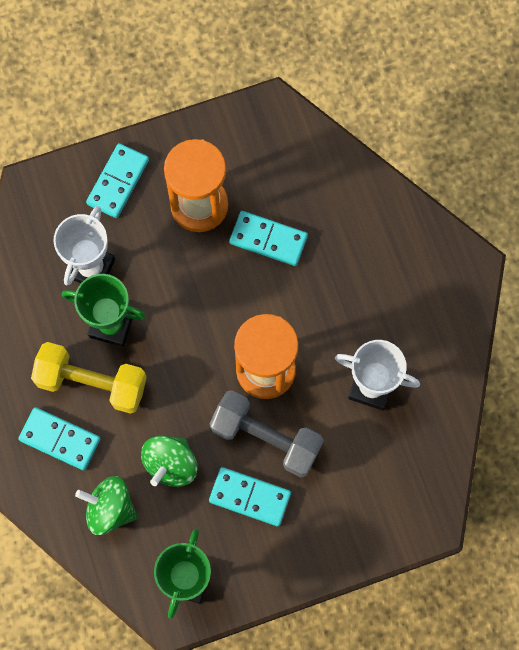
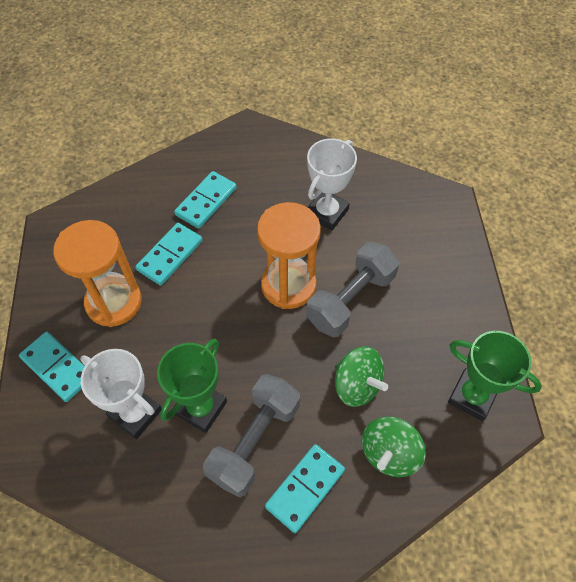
camera: 75 degrees left, 15 degrees down
(92, 383) = (254, 441): yellow dumbbell -> grey dumbbell
(249, 497) = (402, 325): turquoise domino -> turquoise domino (206, 201)

